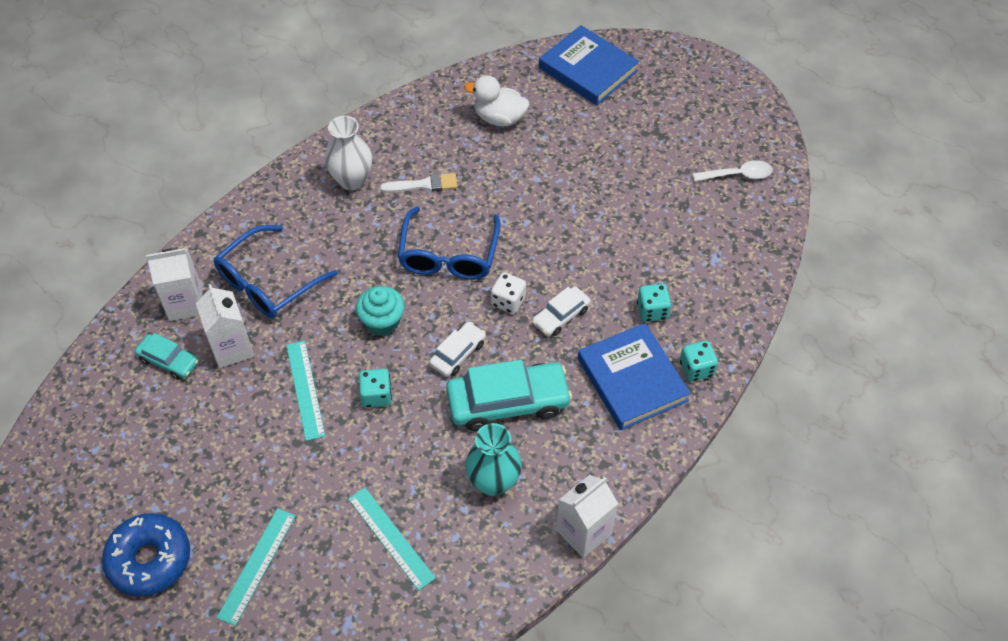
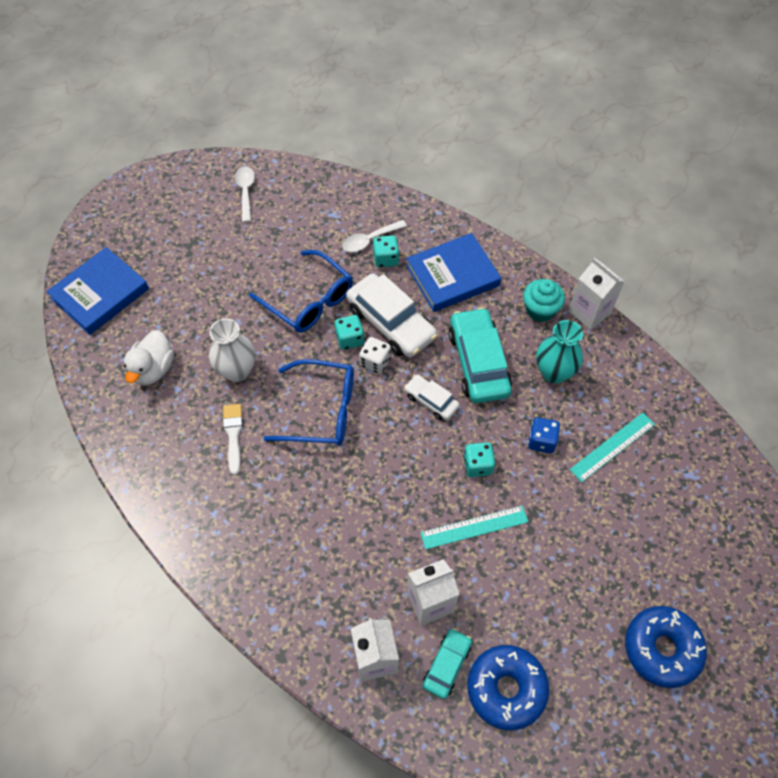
camera: 90 degrees left, 5 degrees up
(137, 410) = (506, 689): none -> blue donut
(257, 565) = (653, 552): turquoise ruler -> none
(268, 283) = (350, 575): blue glasses -> blue glasses (309, 300)
(352, 180) = (220, 503): white vase -> white vase (237, 371)
(382, 322) = (398, 464): turquoise cupcake -> turquoise cupcake (540, 310)
(402, 461) = (541, 441): none -> blue dice
(561, 316) = (391, 323): white car -> white car, size x1.85
(679, 294) = (369, 240): none -> white spoon
(696, 369) = (441, 234): turquoise dice -> turquoise dice (350, 339)

